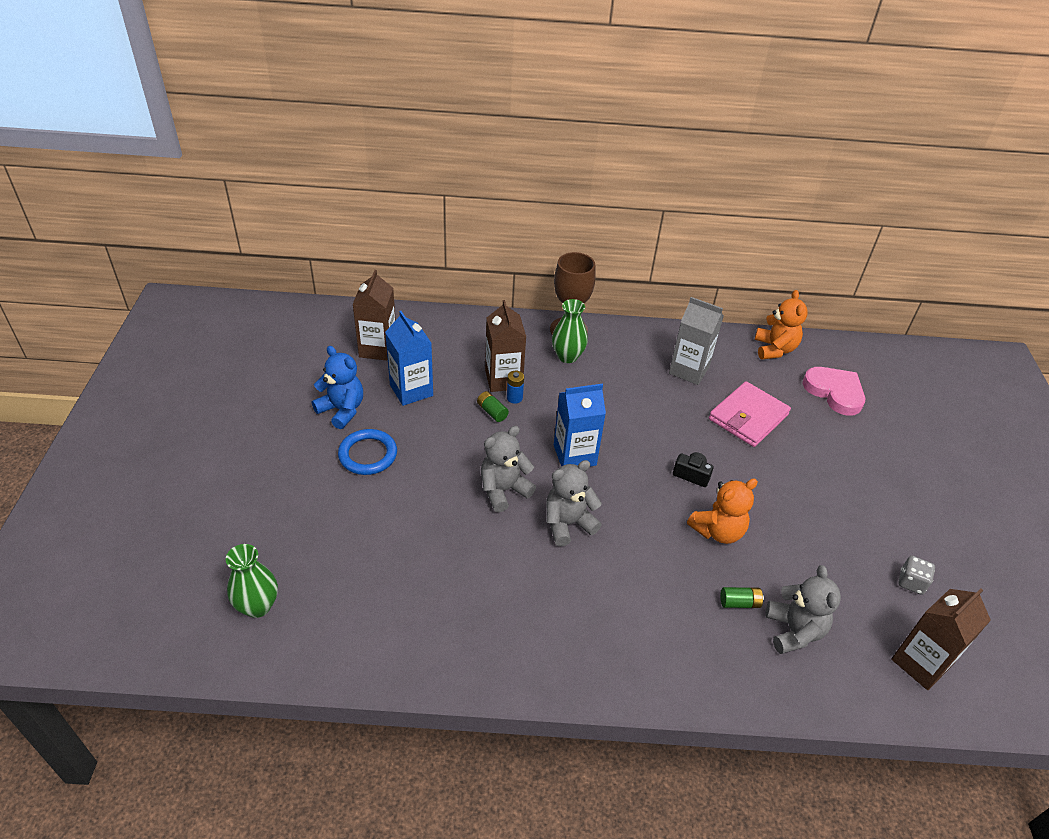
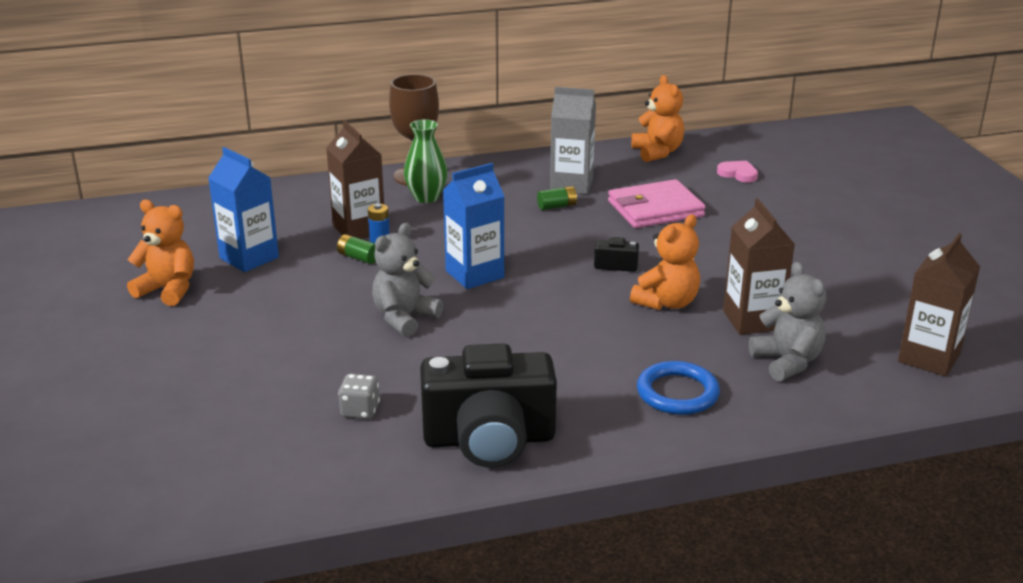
camera: 15 degrees left, 15 degrees down
(258, 606) = (140, 477): green vase -> none
(342, 410) = (168, 290): blue teddy bear -> orange teddy bear
(368, 454) = (220, 321): blue ring -> blue ring (677, 393)
(378, 349) = (189, 230): brown carton -> brown carton (752, 320)
(521, 646) = (489, 439): none -> black camera
(568, 523) = (494, 330): grey teddy bear -> none
(739, 603) = (718, 353): green battery -> green battery (557, 206)
(748, 417) = (655, 209): pink wallet -> pink wallet turned 45 degrees clockwise
(834, 392) = (738, 174): pink heart -> pink heart, size x0.55
(911, 582) = (889, 300): grey dice -> grey dice (360, 410)

